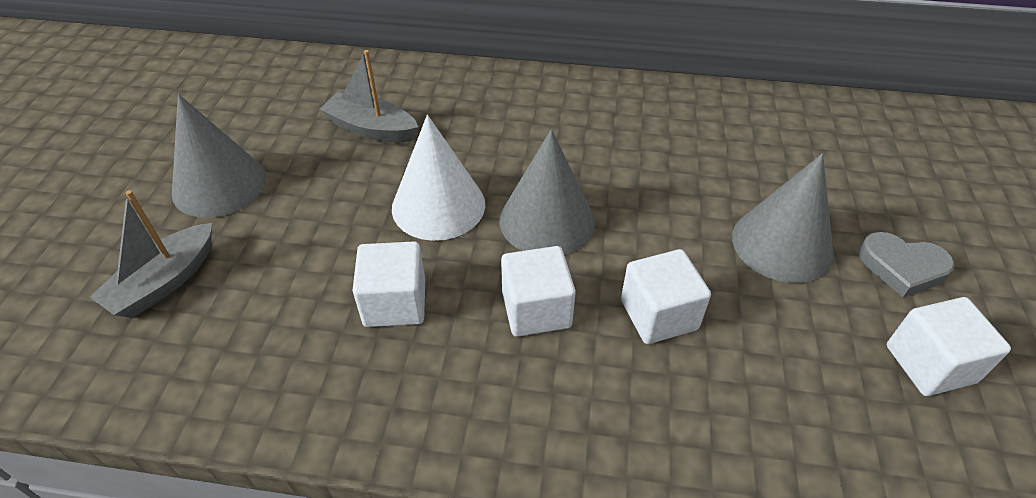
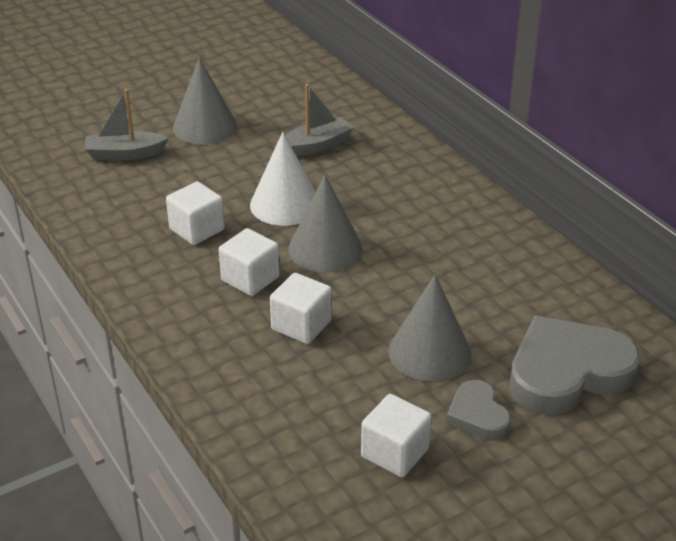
camera: 50 degrees right, 10 degrees down
(371, 129) = (316, 146): grey boat -> grey boat turned 75 degrees clockwise
(875, 177) = (567, 372): none -> grey heart

